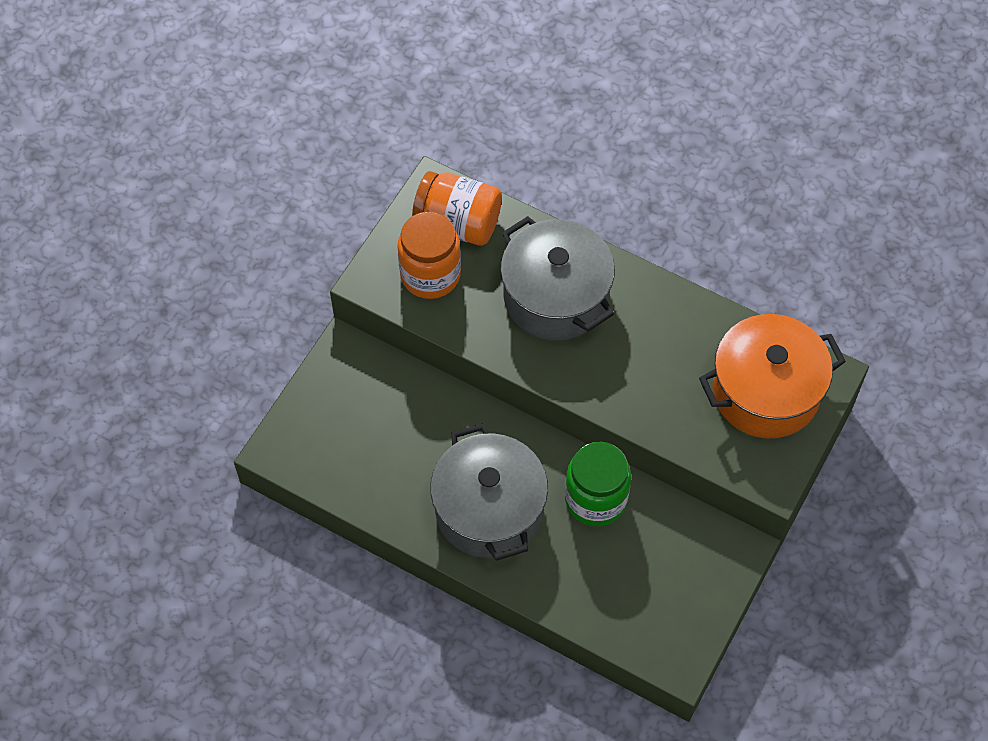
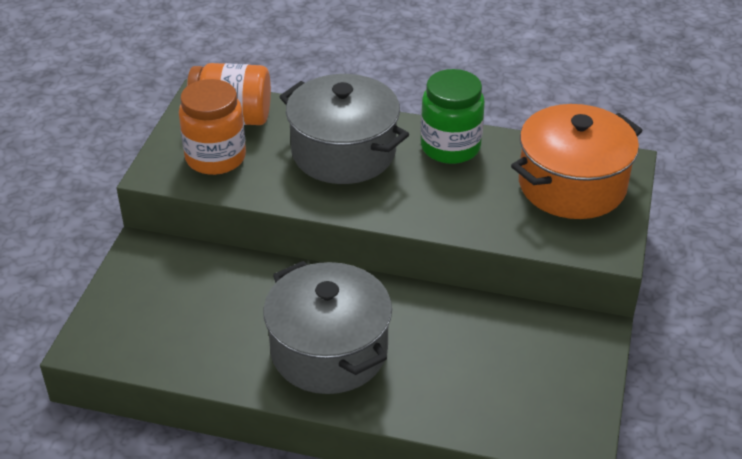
camera: 15 degrees left, 20 degrees down
(595, 499) = (436, 320): green jar -> green jar (450, 147)

